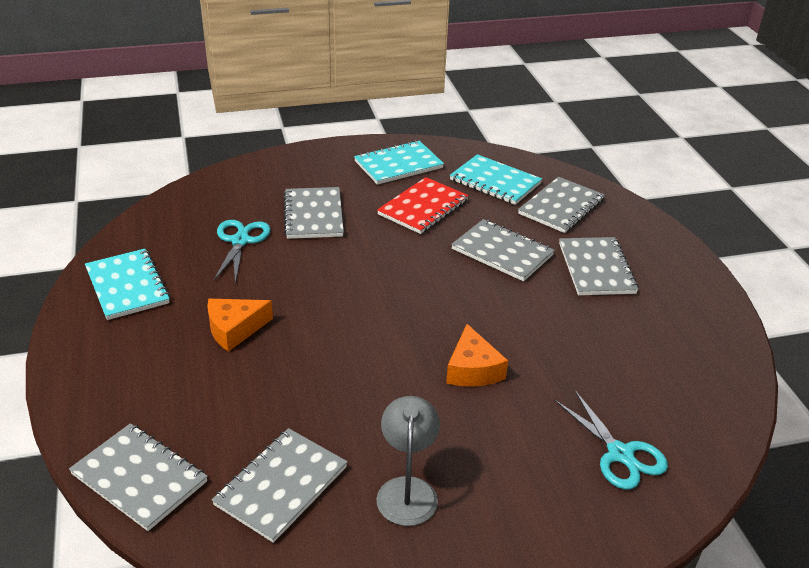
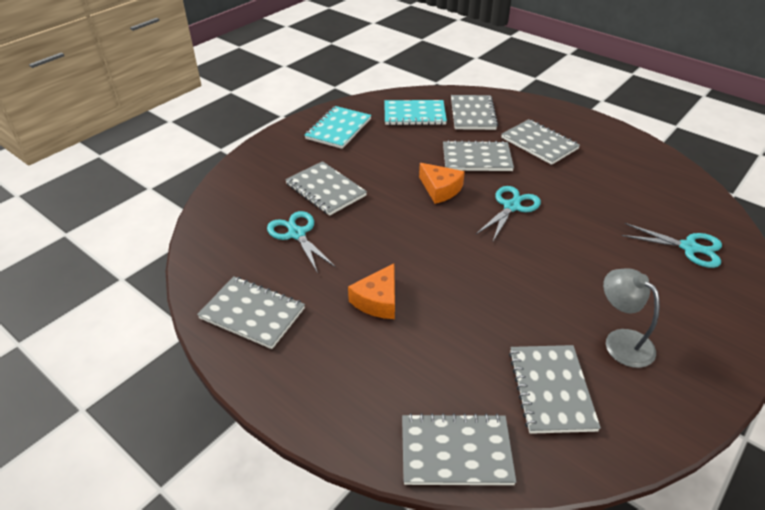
camera: 35 degrees left, 5 degrees up
(127, 286) = (252, 313): turquoise notebook -> grey notebook
(423, 207) = (392, 151): red notebook -> none
(472, 369) = (556, 242): orange cheese -> orange cheese (440, 189)
(473, 314) = (511, 206): none -> turquoise scissors

